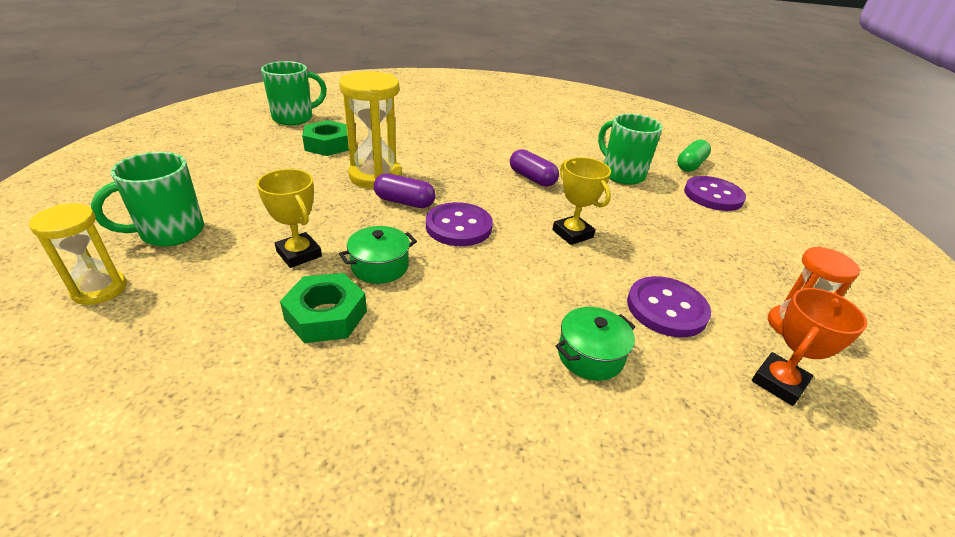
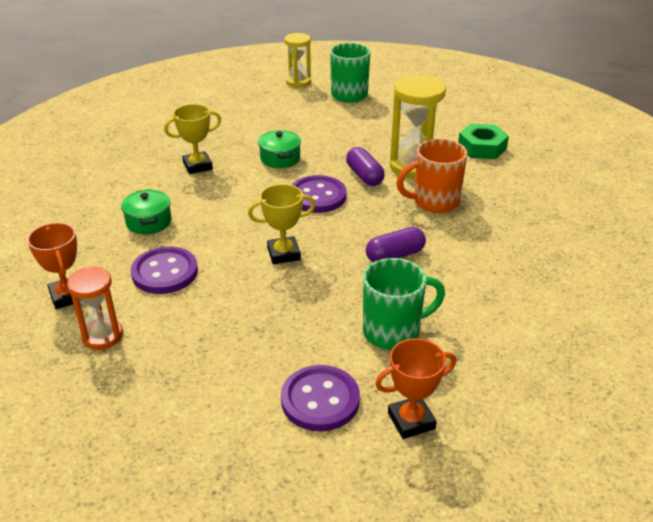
camera: 110 degrees right, 0 degrees up
(294, 118) = (546, 133): green mug -> none
(299, 254) = (307, 132): yellow trophy -> yellow trophy (197, 166)
(326, 315) = (241, 139): green nut -> none
(404, 202) = (364, 176): purple capsule -> purple capsule turned 60 degrees counterclockwise
(438, 164) = (434, 202): none -> orange mug
(690, 165) = (411, 421): green capsule -> orange trophy

